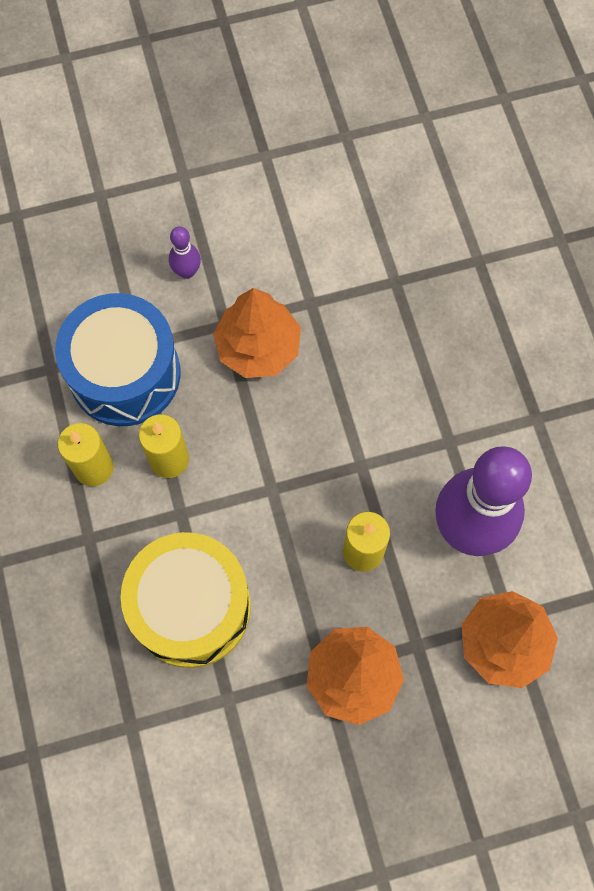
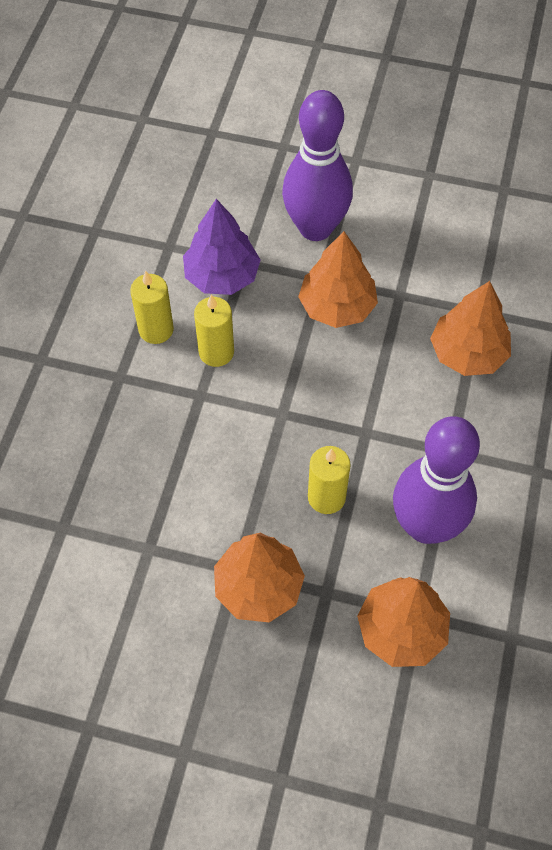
camera: 30 degrees right, 10 degrees down
(125, 374) = (222, 276): blue drum -> purple tree
(187, 271) = (315, 228): purple bowling pin -> purple bowling pin, size x2.44
(191, 607) = (164, 466): yellow drum -> none
(408, 331) = (467, 353): none -> orange tree

